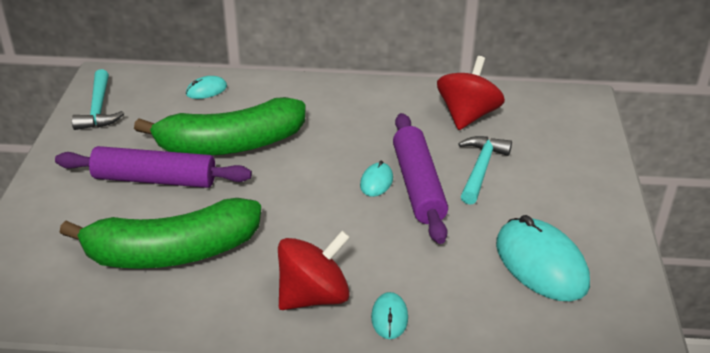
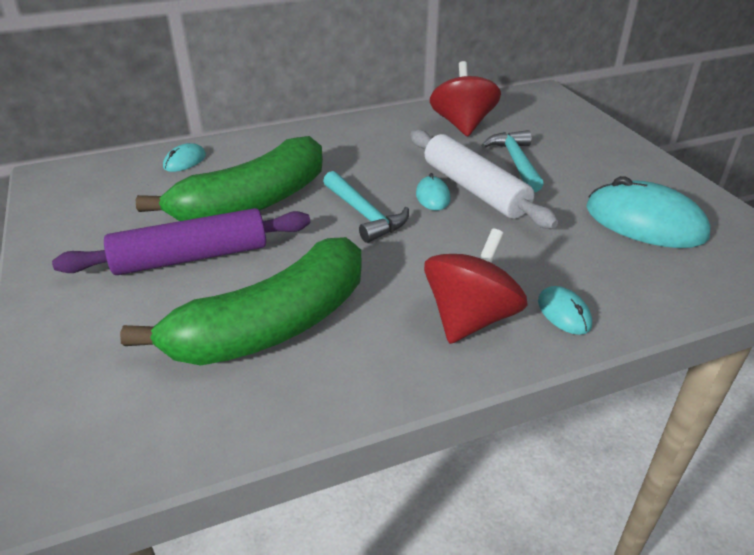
camera: 25 degrees left, 0 degrees up
(98, 109) = (66, 206): turquoise hammer -> turquoise hammer (364, 214)
(418, 185) = (474, 189): purple rolling pin -> white rolling pin

